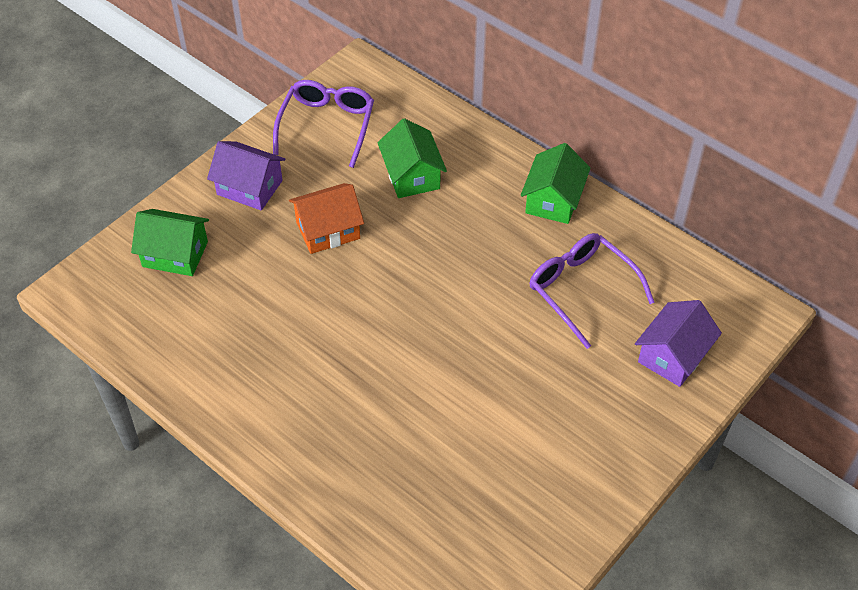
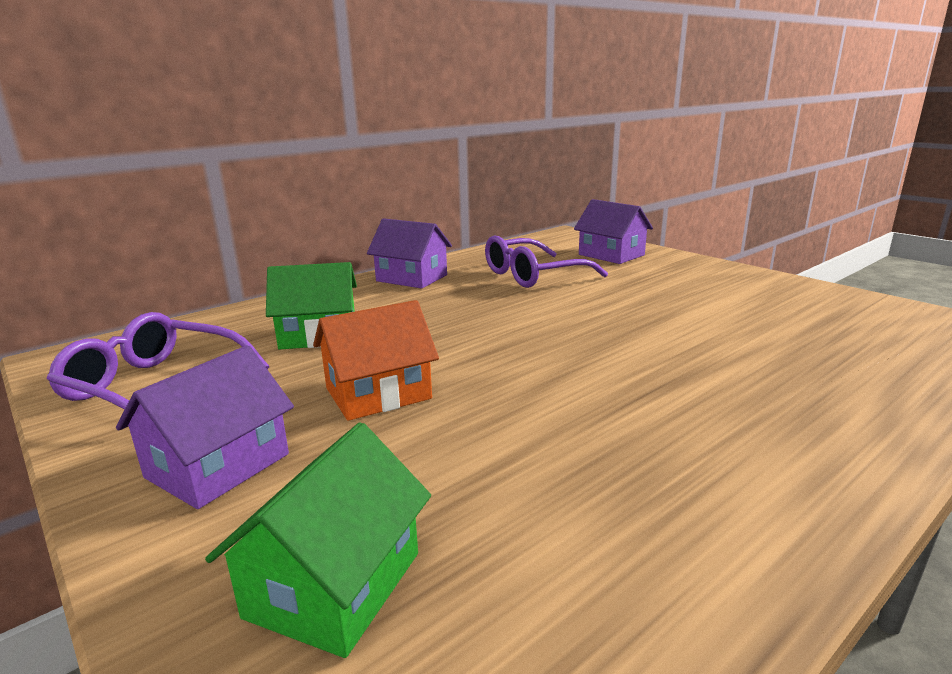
camera: 80 degrees left, 30 degrees down
(328, 230) = (378, 393): orange house -> orange house turned 75 degrees clockwise
(553, 200) = (412, 278): green house -> purple house

